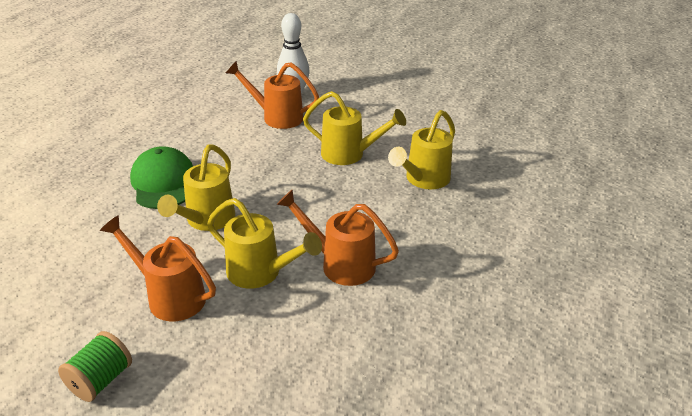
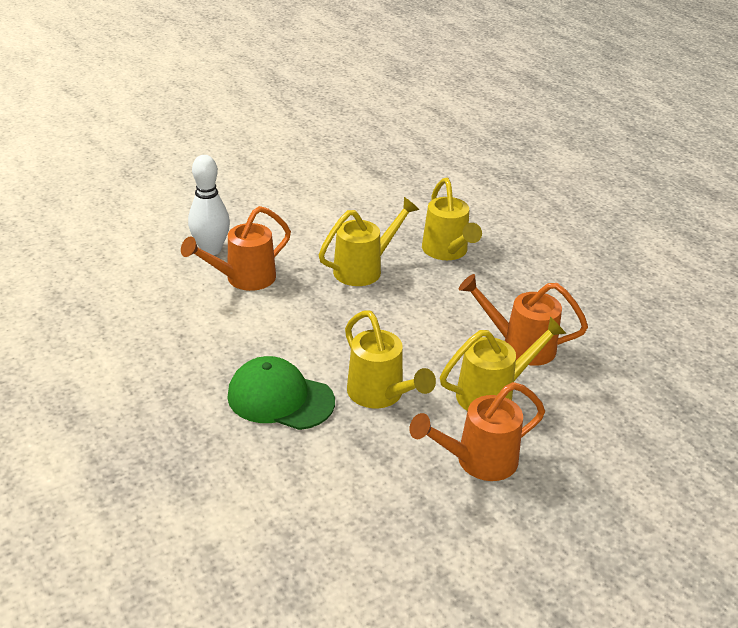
camera: 55 degrees left, 0 degrees up
(100, 380) = (560, 545): green spool -> none
(340, 264) = (520, 346): orange watering can -> orange watering can turned 45 degrees clockwise

